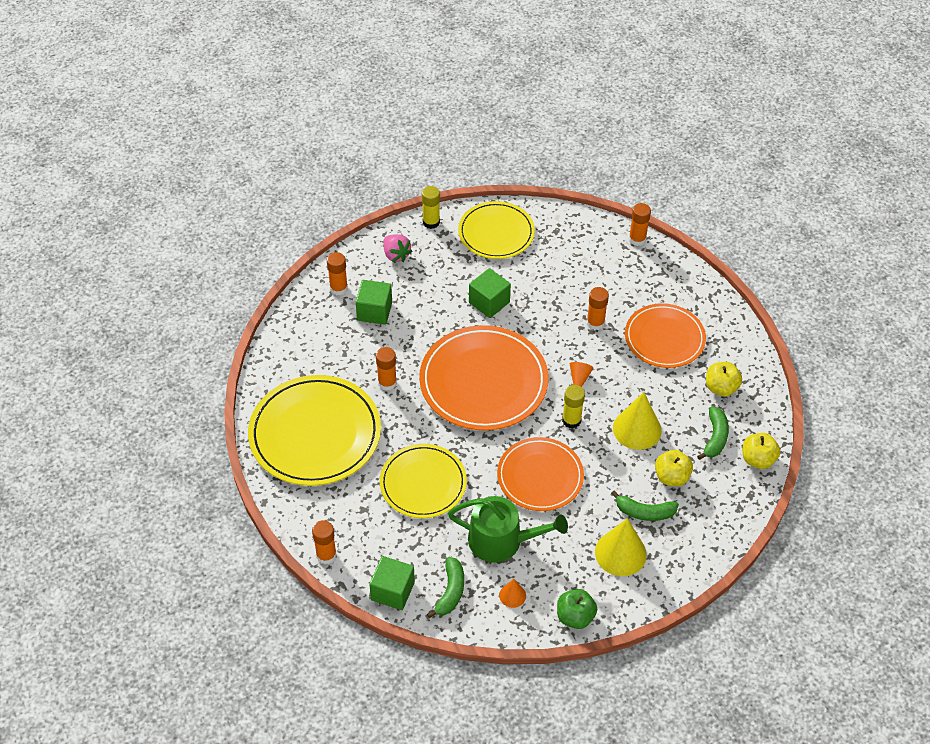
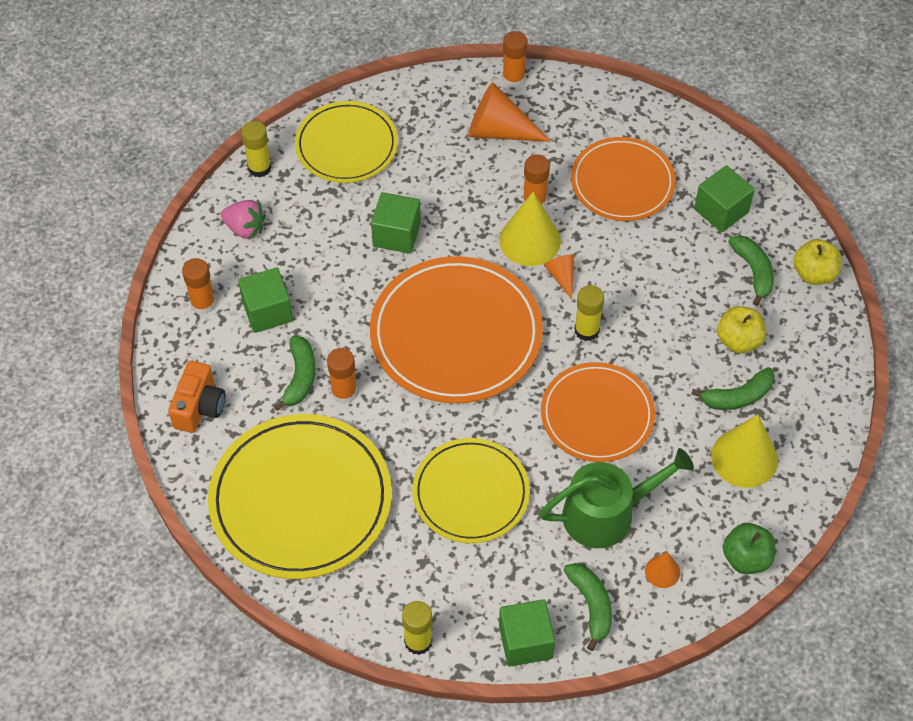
camera: 30 degrees left, 5 degrees up
(293, 349) = (199, 407): none -> orange camera
(326, 555) = (418, 641): orange glue stick -> yellow glue stick
(366, 360) = (300, 377): none -> green banana
(603, 268) = (499, 131): none -> orange cone
(637, 429) = (664, 304): yellow cone -> yellow cone (530, 240)
(721, 388) = (721, 211): yellow apple -> green cube

